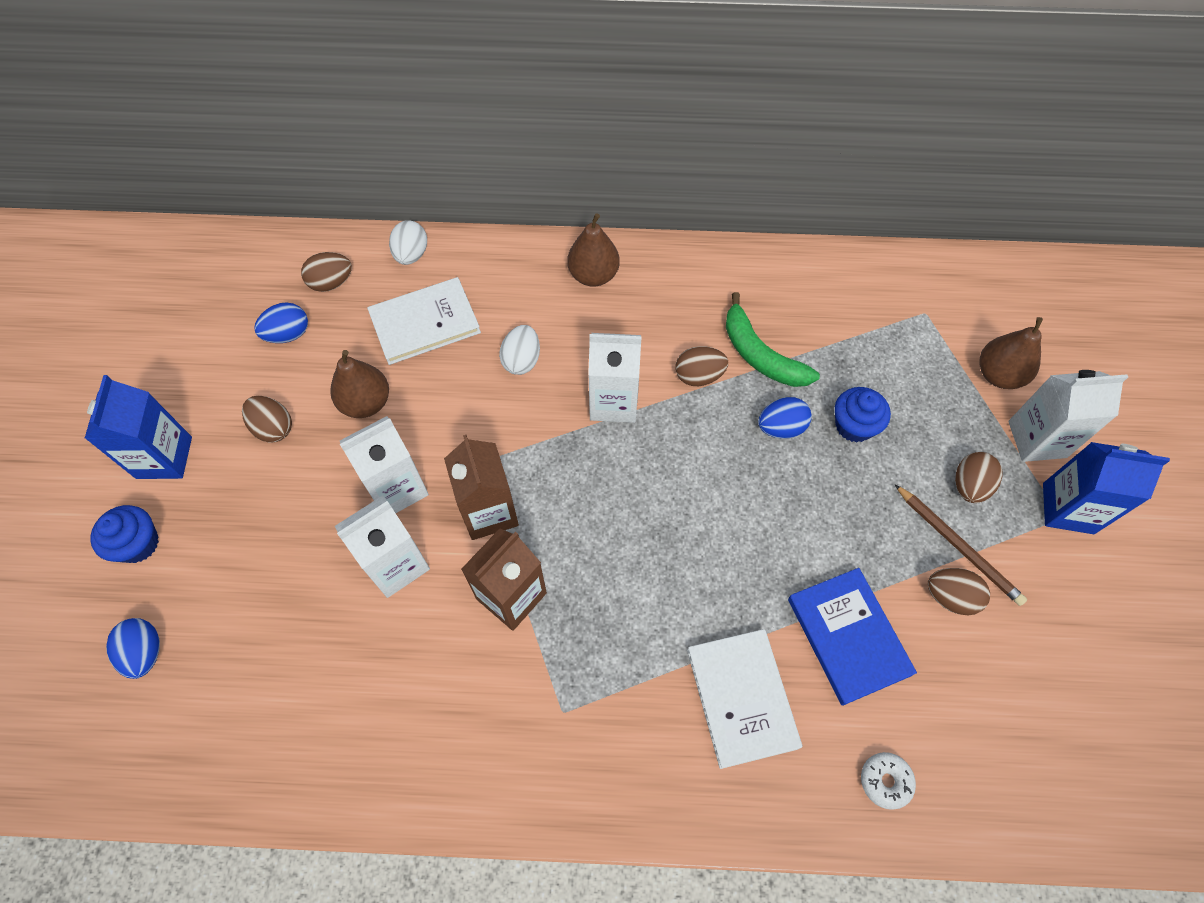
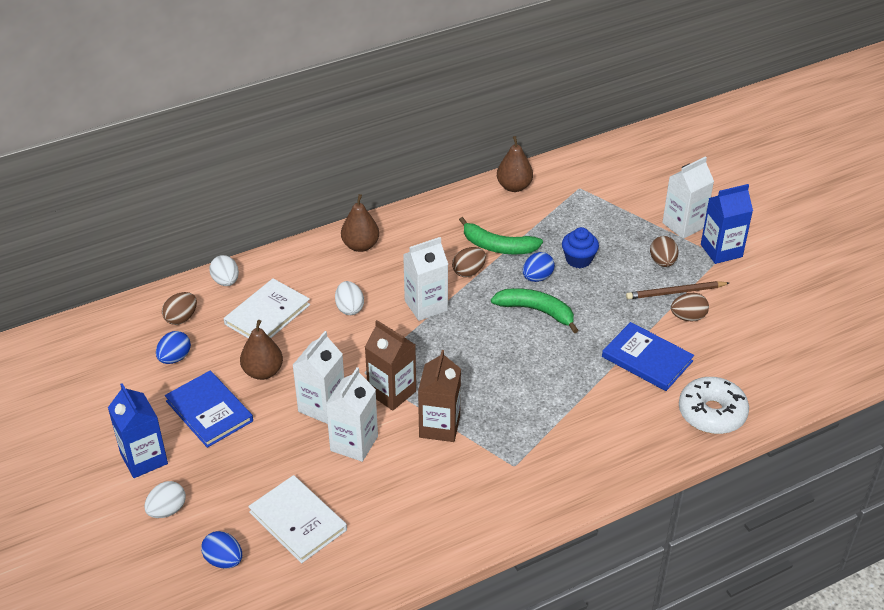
camera: 30 degrees left, 20 degrees down
(138, 544) = (167, 510): blue cupcake -> white egg
(273, 428) = (209, 411): brown egg -> blue book
(742, 698) = (610, 412): white book -> white book (298, 521)
(747, 479) = (536, 311): none -> green banana
(885, 781) = (712, 413): white donut -> white donut, size x2.04
(958, 545) = (676, 292): brown pencil -> brown pencil turned 150 degrees clockwise
(998, 375) = (641, 202): brown pear -> brown pear (514, 186)

